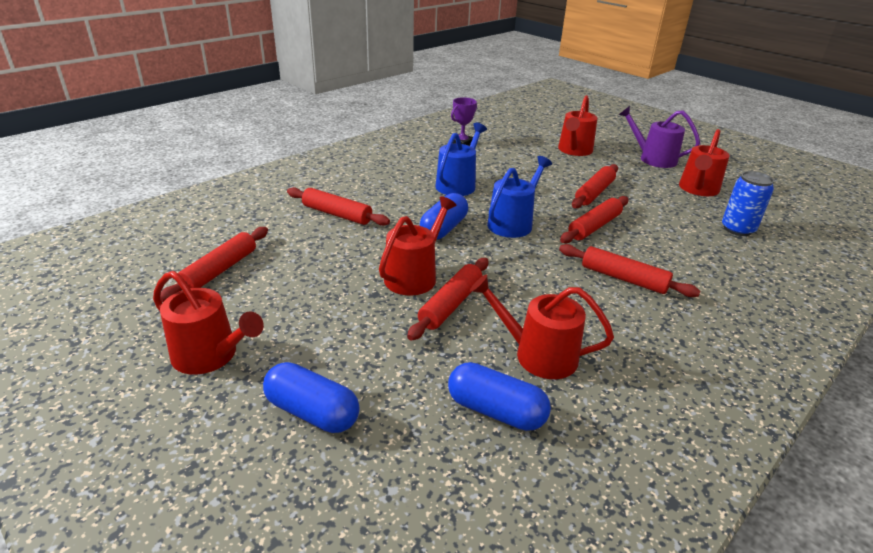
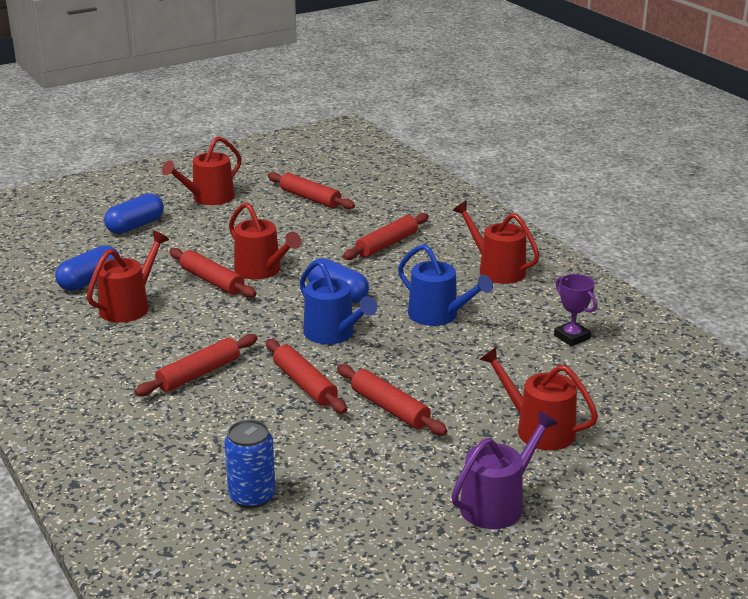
camera: 105 degrees right, 5 degrees down
(698, 189) = (375, 508): red watering can -> red watering can (497, 270)

